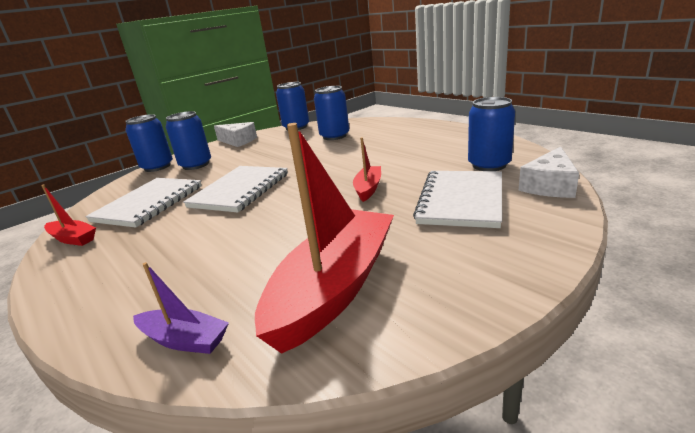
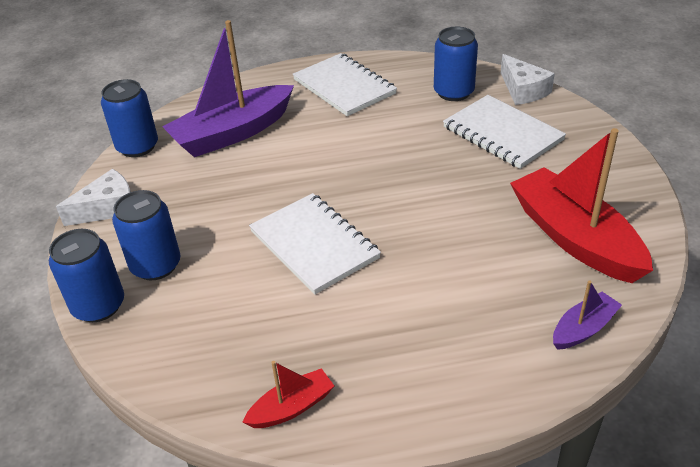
camera: 60 degrees left, 15 degrees up
(149, 203) = (255, 327): white notebook -> white notebook (344, 87)
(334, 136) = (233, 133): blue can -> purple boat
(368, 188) = (422, 165): red boat -> none

